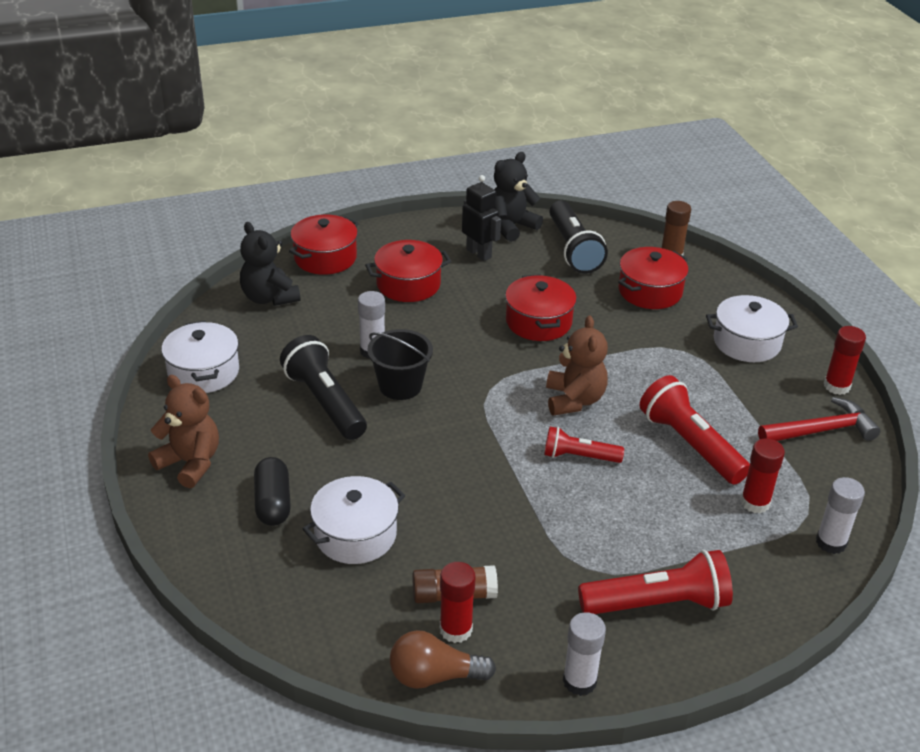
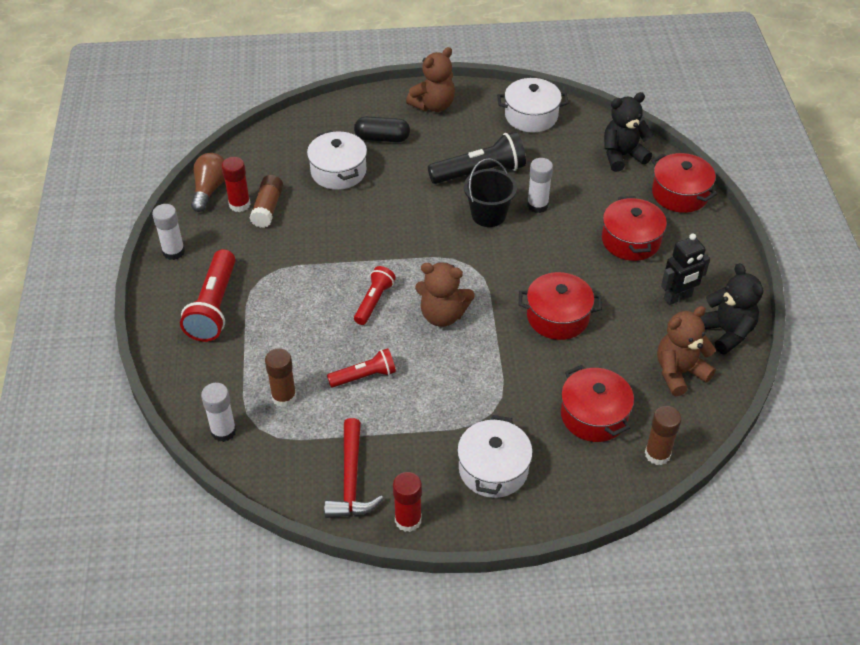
camera: 105 degrees right, 10 degrees up
(573, 249) = (679, 372): black flashlight -> brown teddy bear
(690, 445) = (364, 376): red flashlight -> red flashlight, size x0.60
(755, 503) = (284, 397): red glue stick -> brown glue stick

